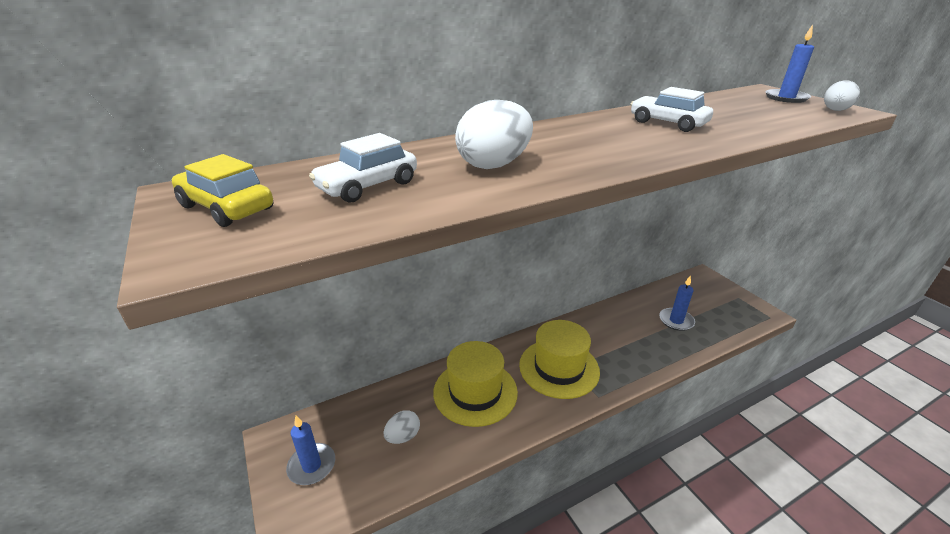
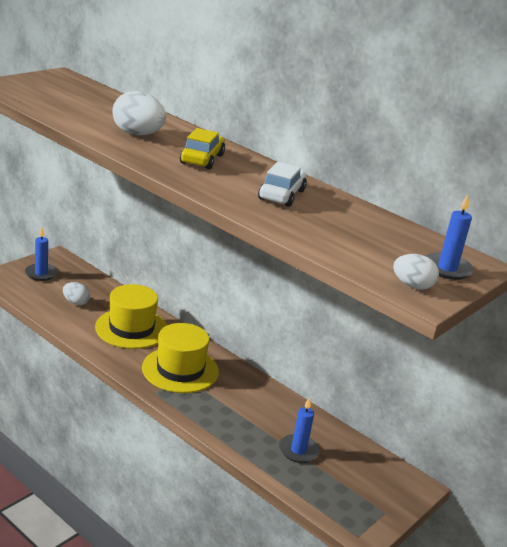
camera: 65 degrees right, 5 degrees down
(227, 207) = (46, 84): yellow car -> yellow car (202, 159)
(367, 186) = (86, 107): white car -> none

